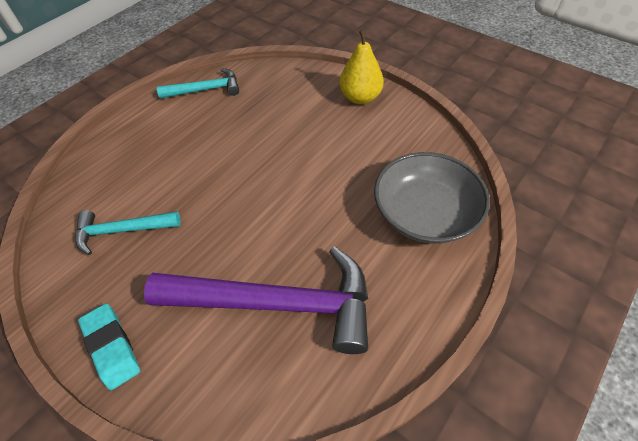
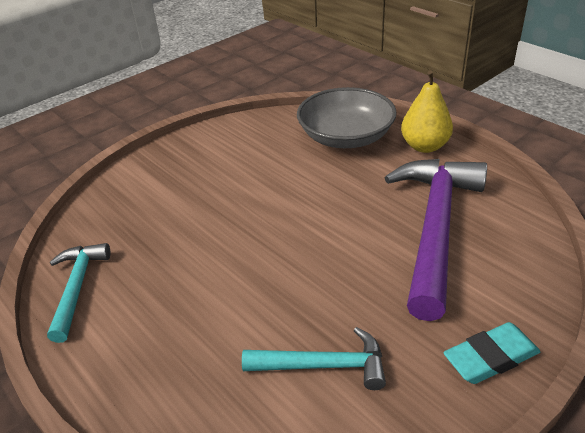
camera: 80 degrees left, 15 degrees down
(122, 231) = (323, 365): turquoise hammer -> turquoise hammer turned 90 degrees counterclockwise
(360, 97) = (177, 157): yellow pear -> yellow pear (424, 146)

